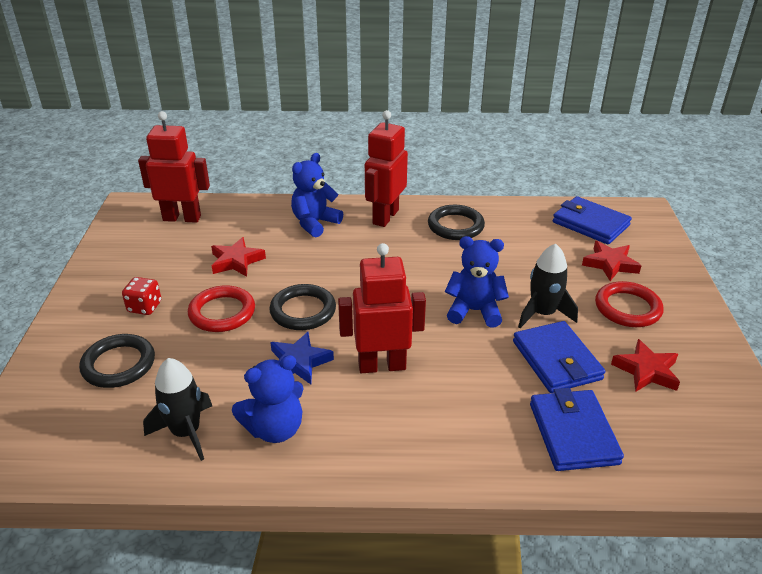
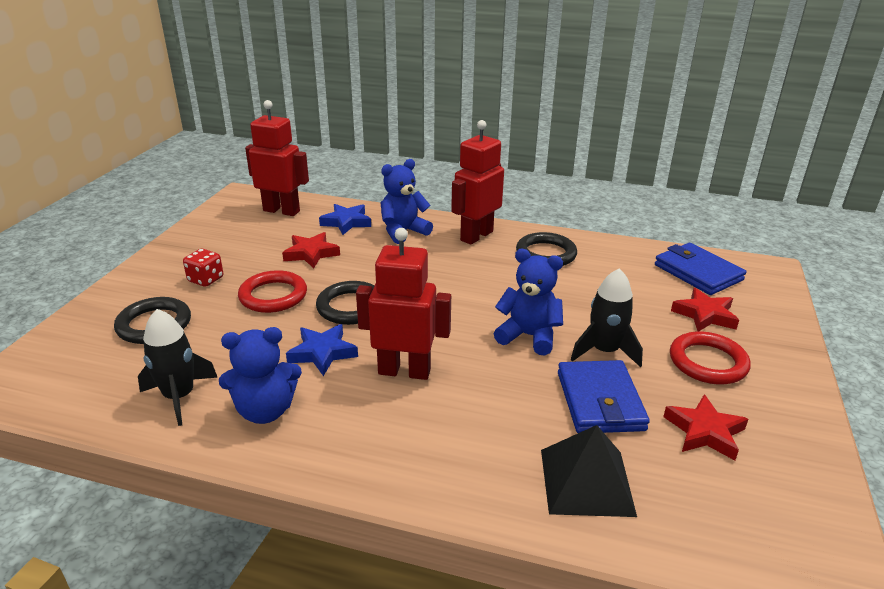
camera: 15 degrees right, 5 degrees down
(254, 221) = (346, 222): none -> blue star
(573, 433) = (586, 481): blue wallet -> black pyramid

